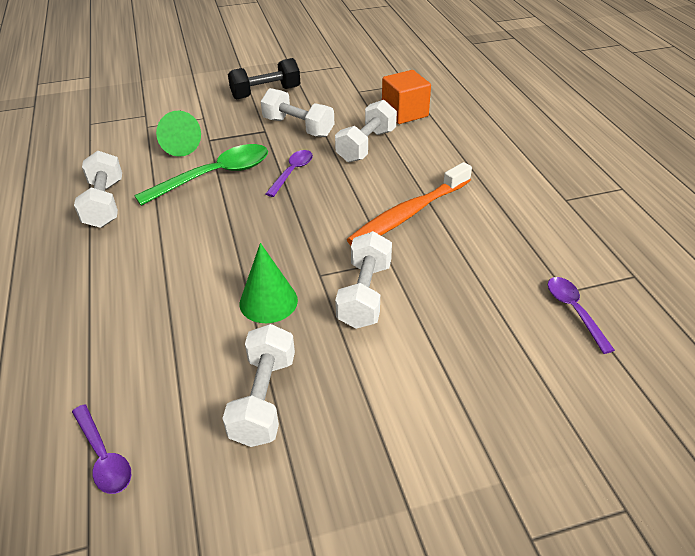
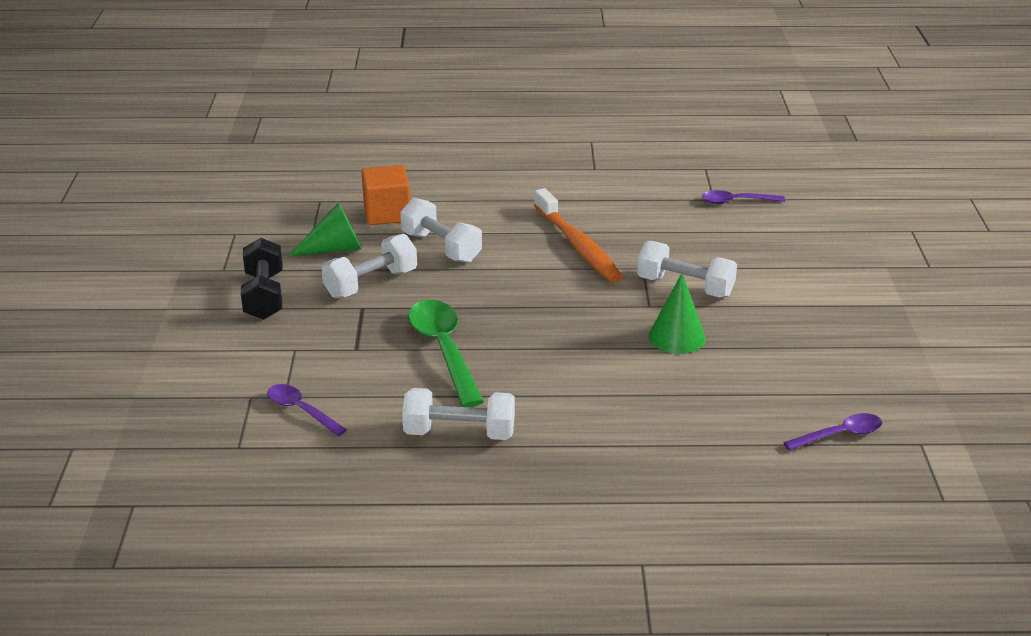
camera: 75 degrees left, 10 degrees down
(177, 145) = (353, 373): green cone -> green cone (334, 249)
(263, 399) = (794, 351): white dumbbell -> none
(292, 172) = (467, 299): purple spoon -> purple spoon (301, 410)

